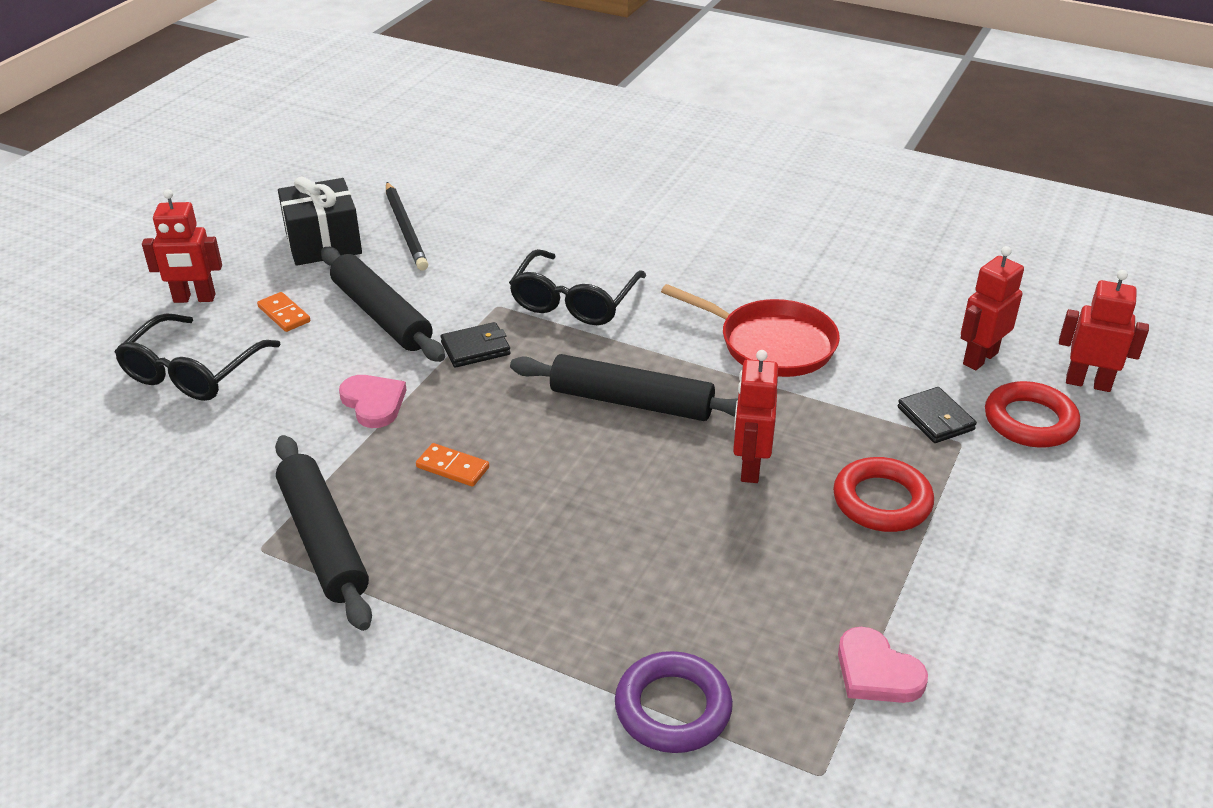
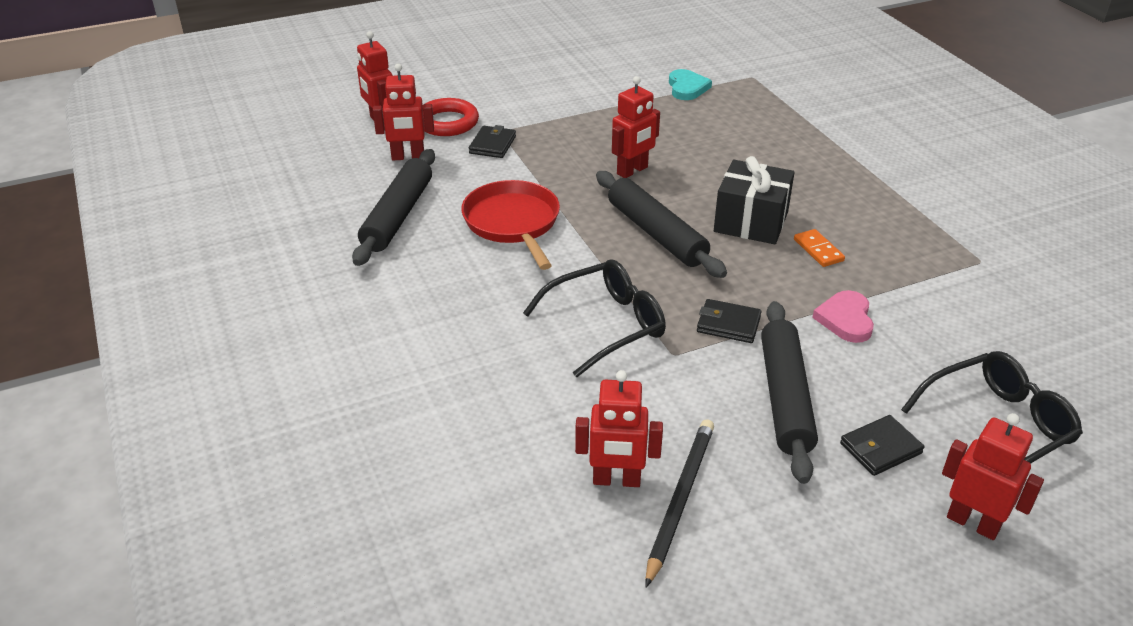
camera: 140 degrees left, 0 degrees up
(284, 314) = (880, 448): orange domino -> black wallet
(322, 540) = (935, 248): black rolling pin -> black rolling pin (398, 216)
(323, 243) = (786, 530): black gift -> black gift (751, 222)
(456, 221) = (616, 480): none -> red robot
(673, 708) = (793, 113): purple ring -> none
(876, 672) = (687, 88): pink heart -> turquoise heart
(882, 501) = (586, 129): red ring -> none

